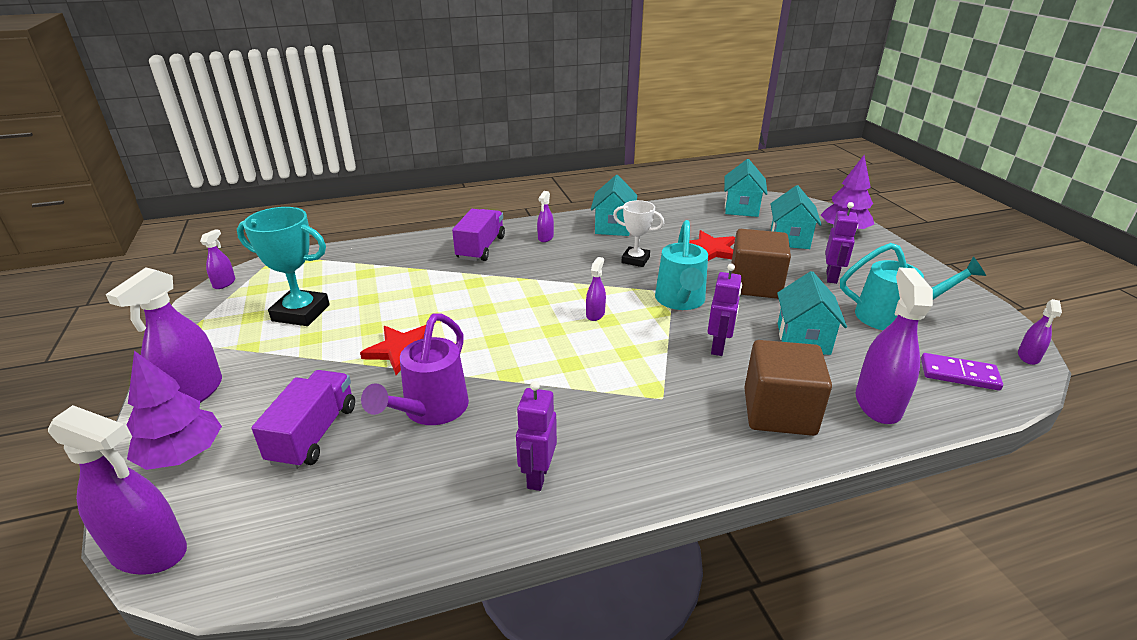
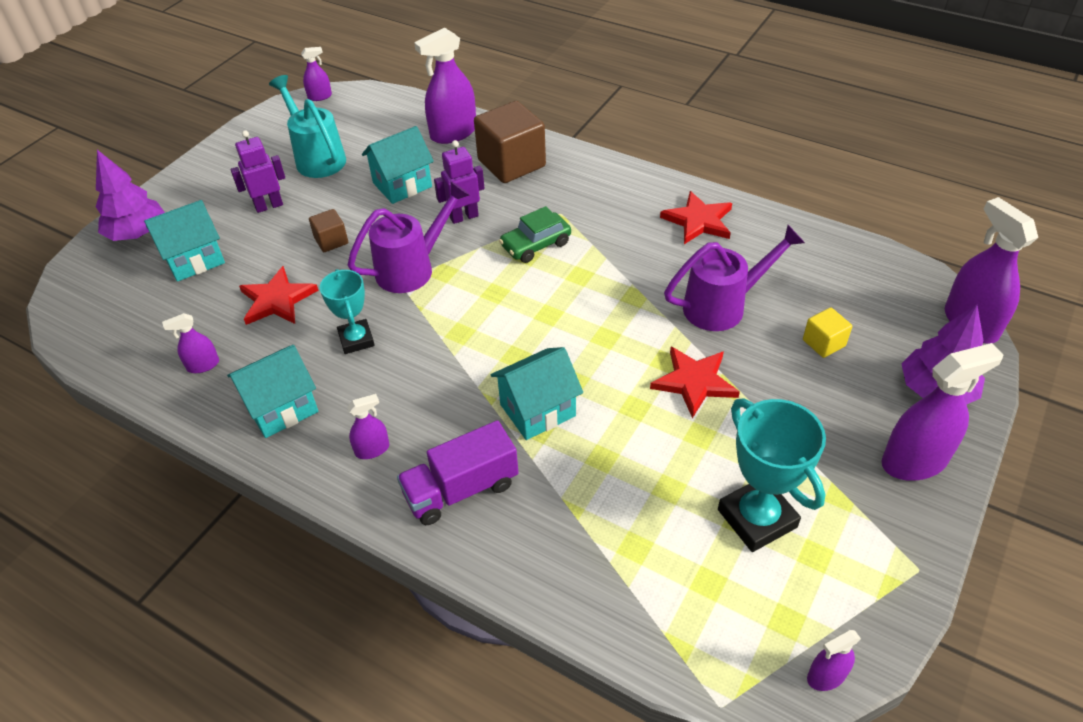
camera: 130 degrees left, 15 degrees up
(314, 434) = (823, 343): purple truck -> yellow cube
(537, 476) = (698, 221): purple robot -> red star
(595, 314) = (494, 305): purple spray bottle -> purple spray bottle (203, 365)
(635, 260) = (356, 340): white trophy -> turquoise trophy
(636, 362) = (535, 245): none -> green car
(680, 301) = (412, 268): turquoise watering can -> purple watering can
(741, 208) = (122, 329): turquoise house -> turquoise house (537, 410)
(755, 285) = (331, 241): brown cube -> brown cube, size x0.49
(959, 374) = (377, 115): purple domino -> none

